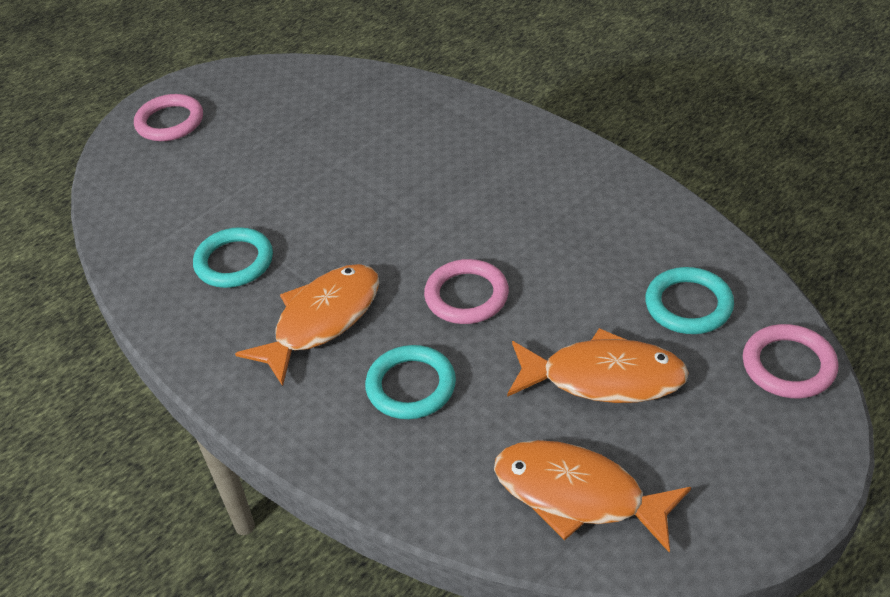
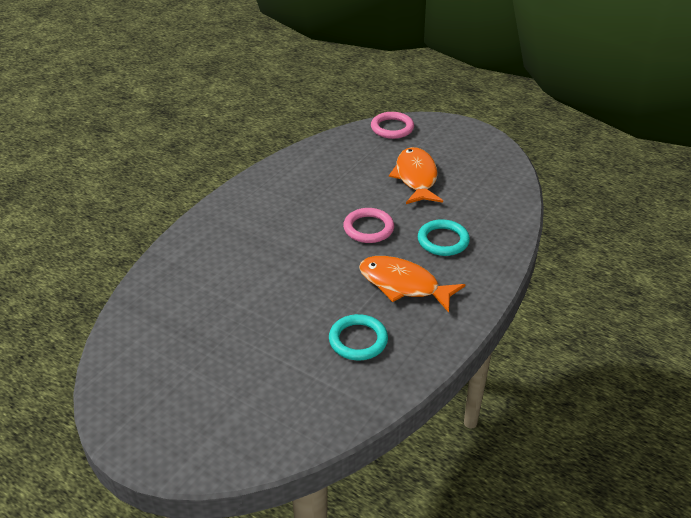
camera: 105 degrees left, 5 degrees down
(170, 122) = (182, 431): pink ring -> none
(578, 495) = (489, 181): orange fish -> none
(688, 305) = (359, 155): turquoise ring -> none

